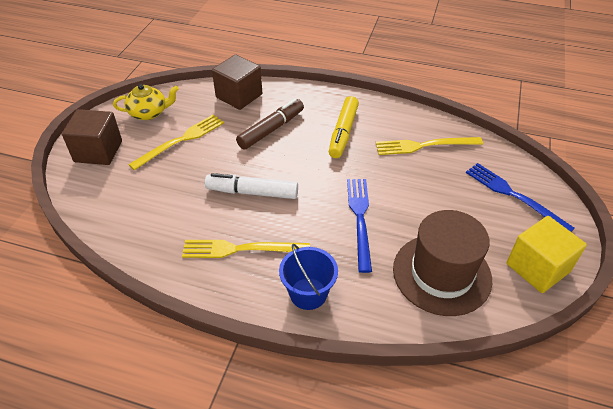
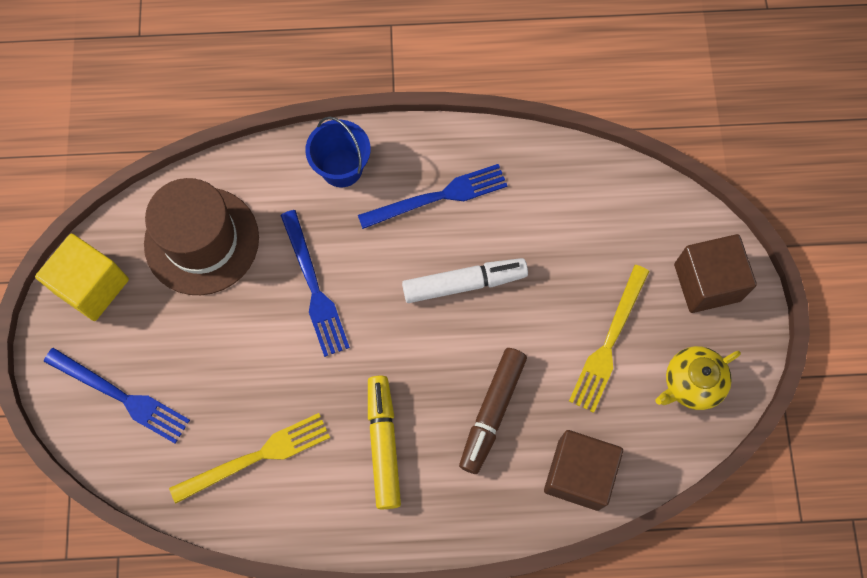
camera: 160 degrees right, 25 degrees up
(241, 249) = (438, 197): yellow fork -> blue fork

